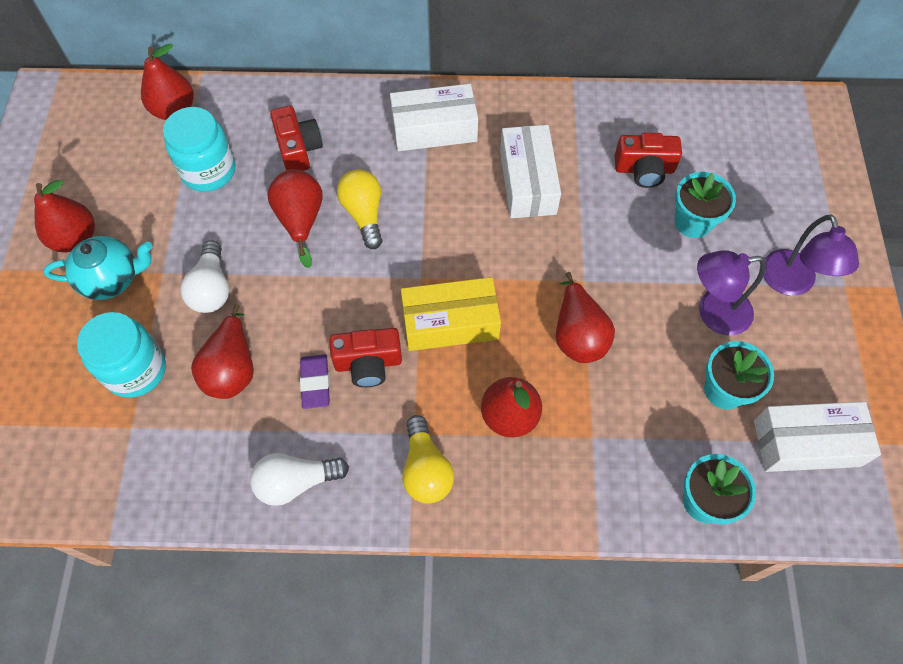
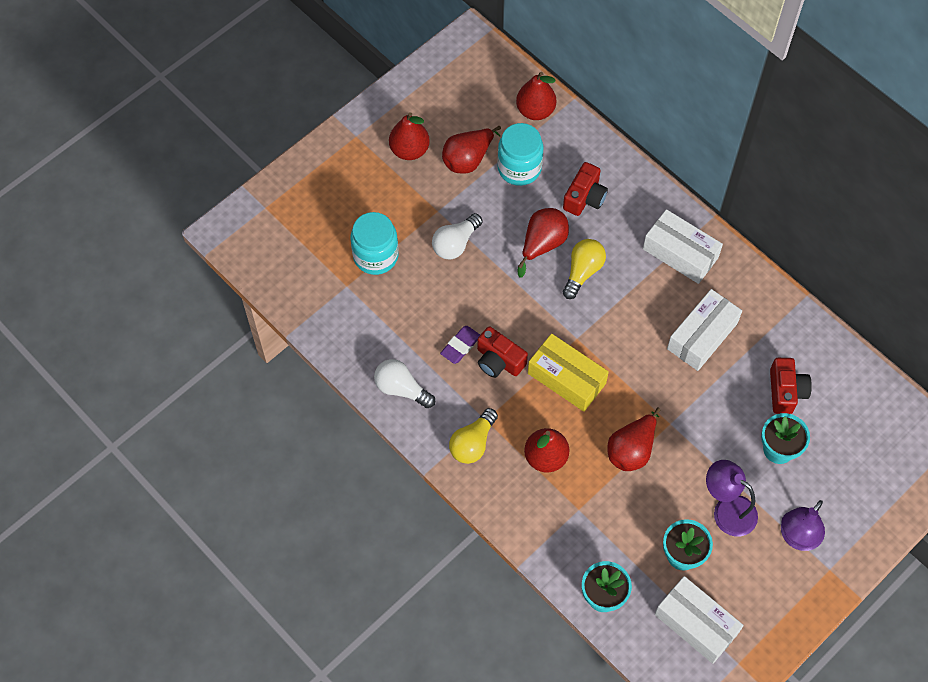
camera: 45 degrees right, 0 degrees up
(112, 279) = (408, 192): turquoise teapot -> none
(232, 369) = (425, 299): red pear -> red pear (468, 159)
(644, 169) = (786, 391): red camera -> red camera turned 135 degrees counterclockwise

